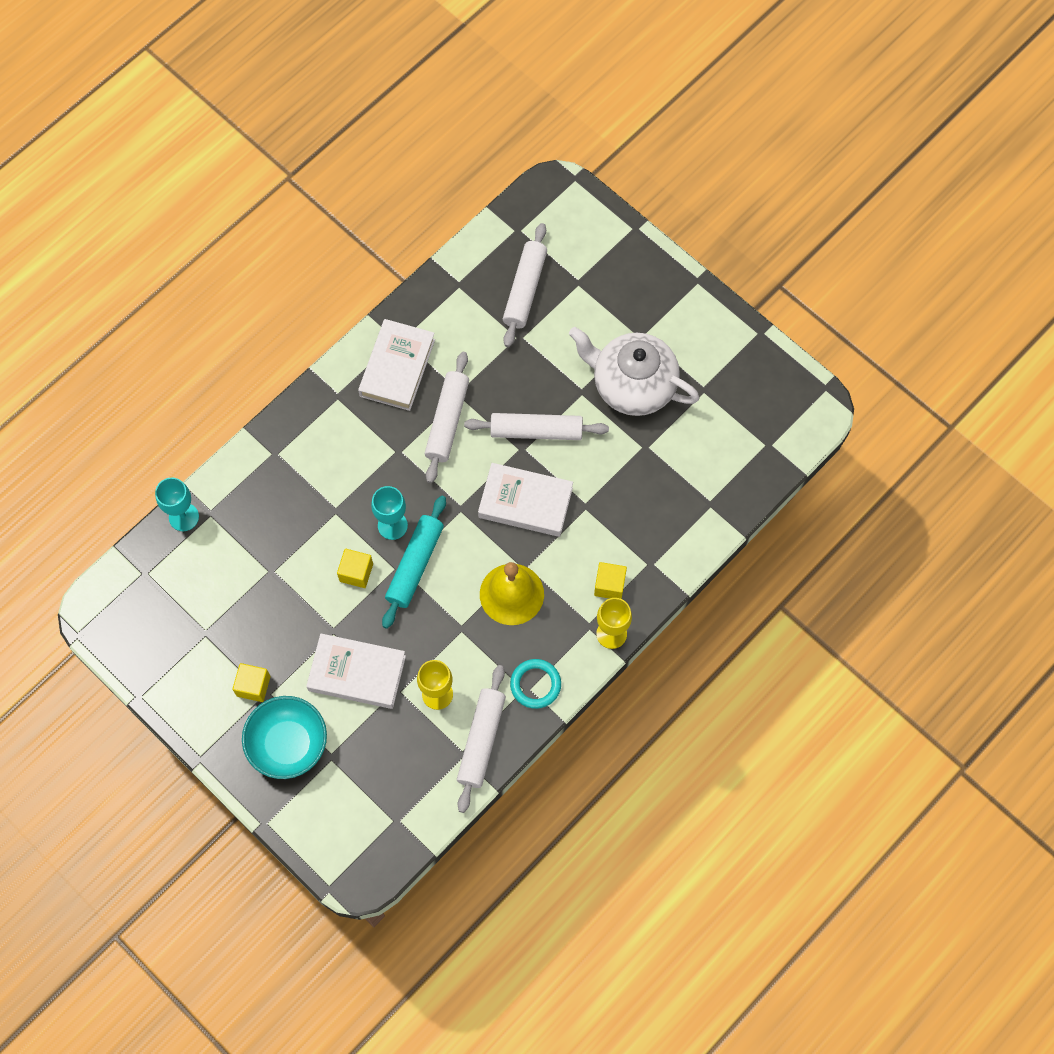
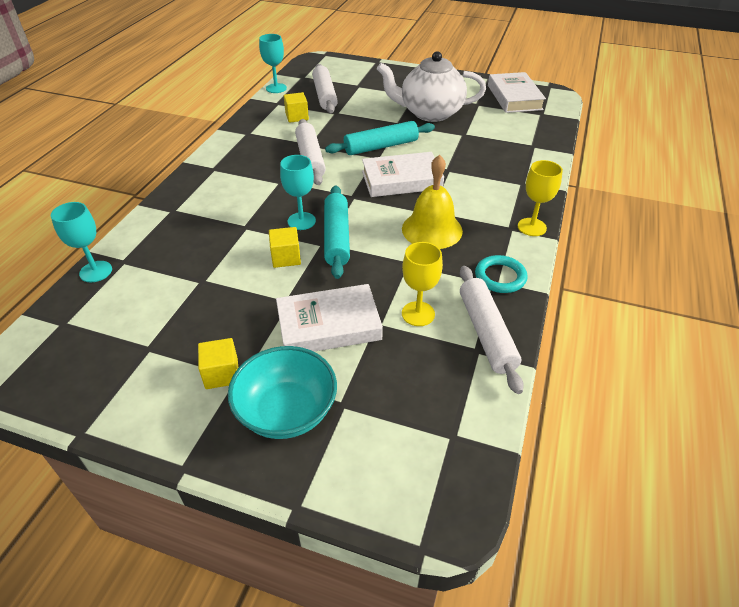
camera: 25 degrees left, 25 degrees down
(397, 368) = (254, 145): white book -> white book (514, 97)
(472, 246) = (276, 88): none -> turquoise goblet
(536, 431) = (381, 146): white rolling pin -> turquoise rolling pin
(609, 585) = (504, 202): yellow cube -> yellow cube (297, 117)

